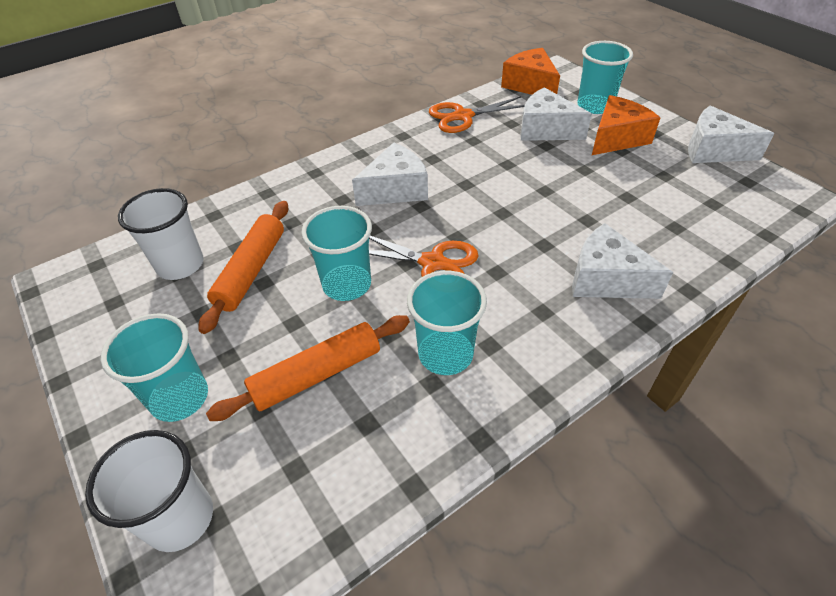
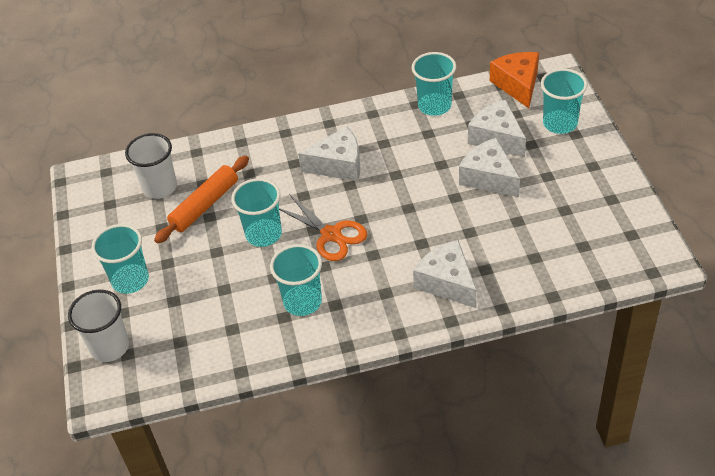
camera: 25 degrees right, 0 degrees up
(317, 374) = (216, 290): orange rolling pin -> none
(463, 116) = (434, 106): orange scissors -> turquoise cup
(616, 138) = (552, 163): orange cheese -> none
(713, 150) = (628, 197): white cheese -> white cheese (489, 178)

